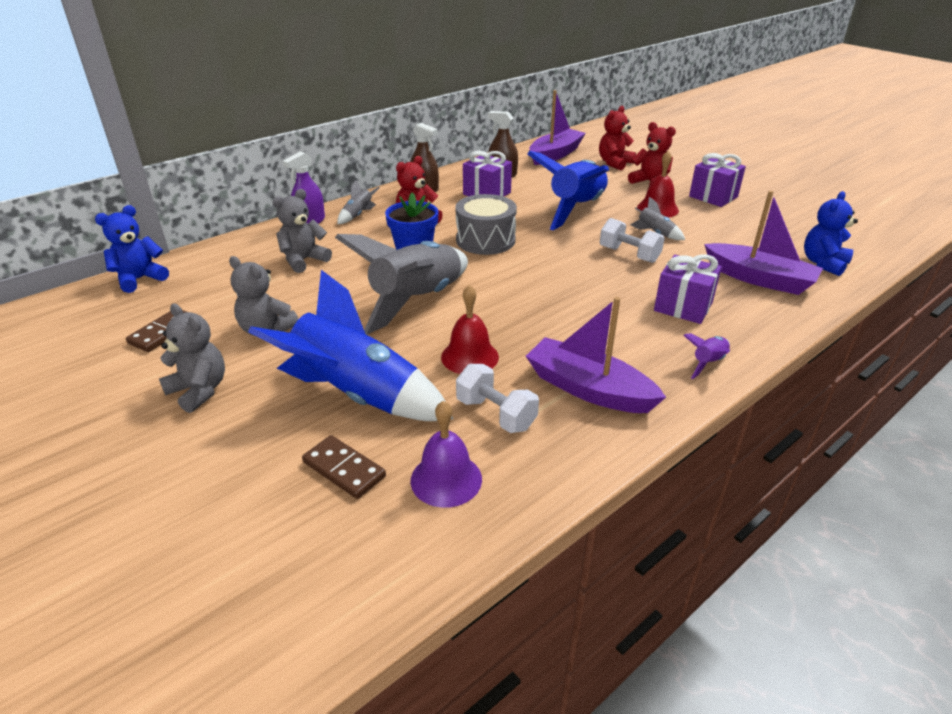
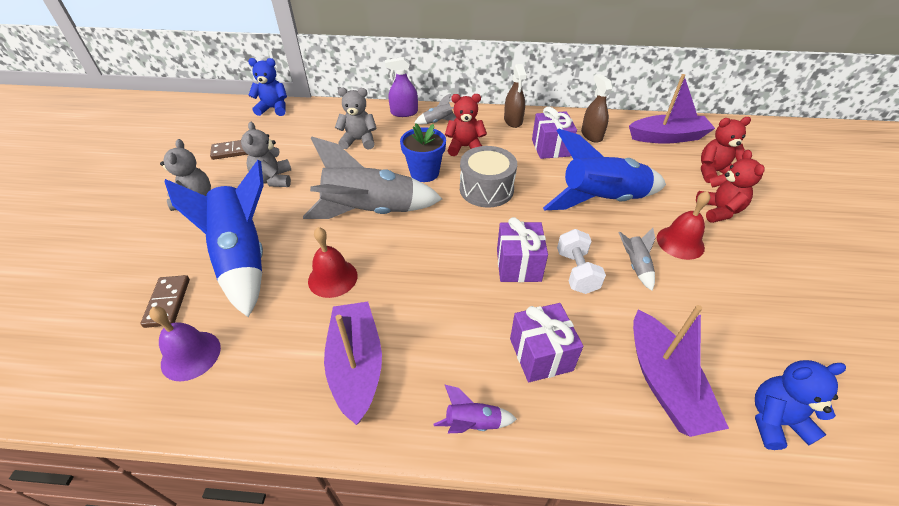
camera: 45 degrees right, 10 degrees up
(496, 414) = (279, 334): white dumbbell -> none
(713, 197) = (766, 263): purple gift -> purple gift (518, 265)

